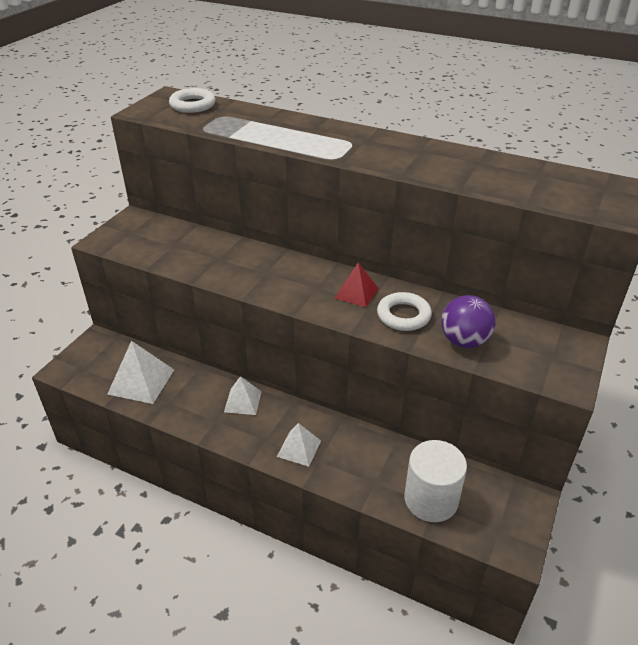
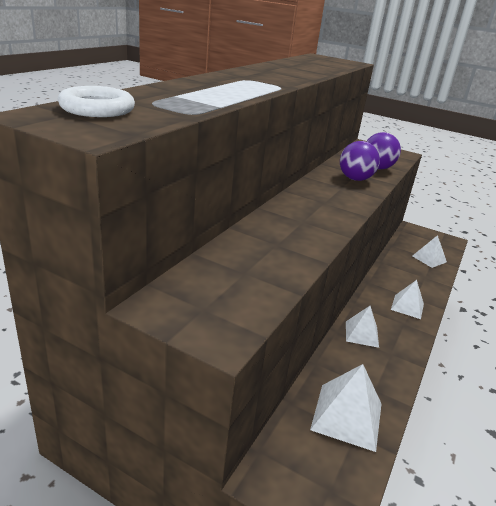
camera: 90 degrees left, 10 degrees down
(356, 293) = (330, 189): red pyramid -> none
(403, 315) = (355, 179): white ring -> purple ball
(431, 499) = (429, 259): white cylinder -> white pyramid

